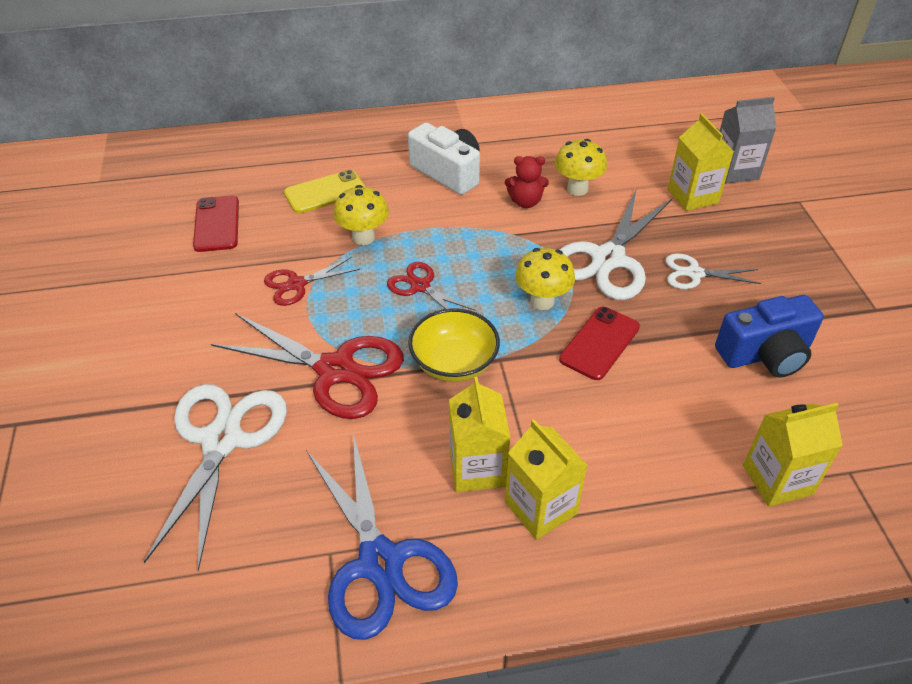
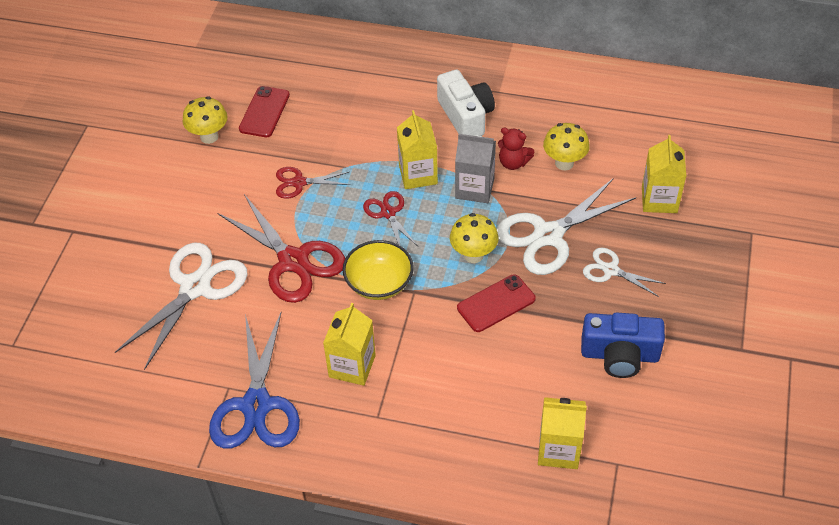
camera: 25 degrees right, 5 degrees up
(325, 192) = (358, 107): yellow phone -> none
(363, 237) = (367, 157): yellow mushroom -> yellow mushroom (209, 136)
(540, 508) = (379, 408): yellow carton -> yellow carton (418, 174)
(735, 171) = (715, 186): grey carton -> grey carton (474, 188)

